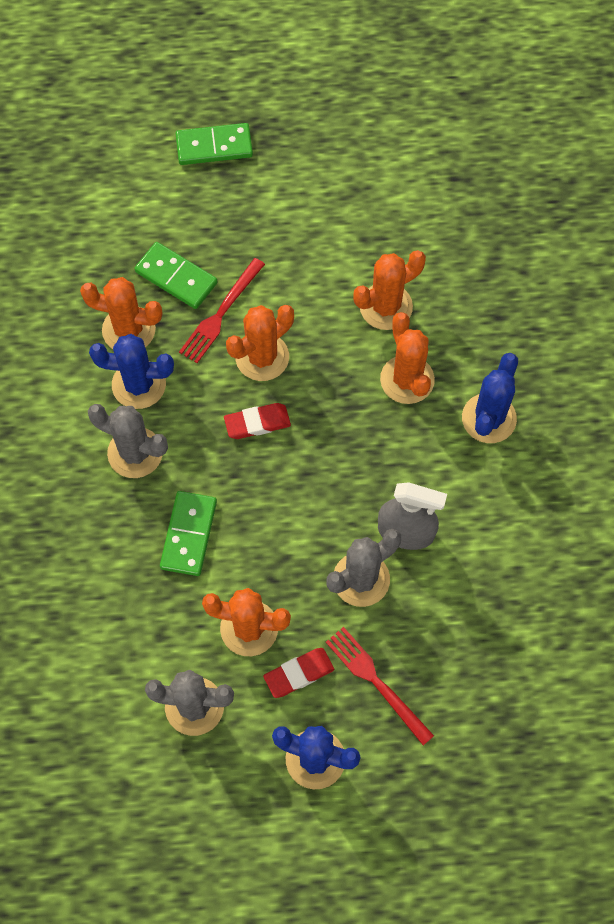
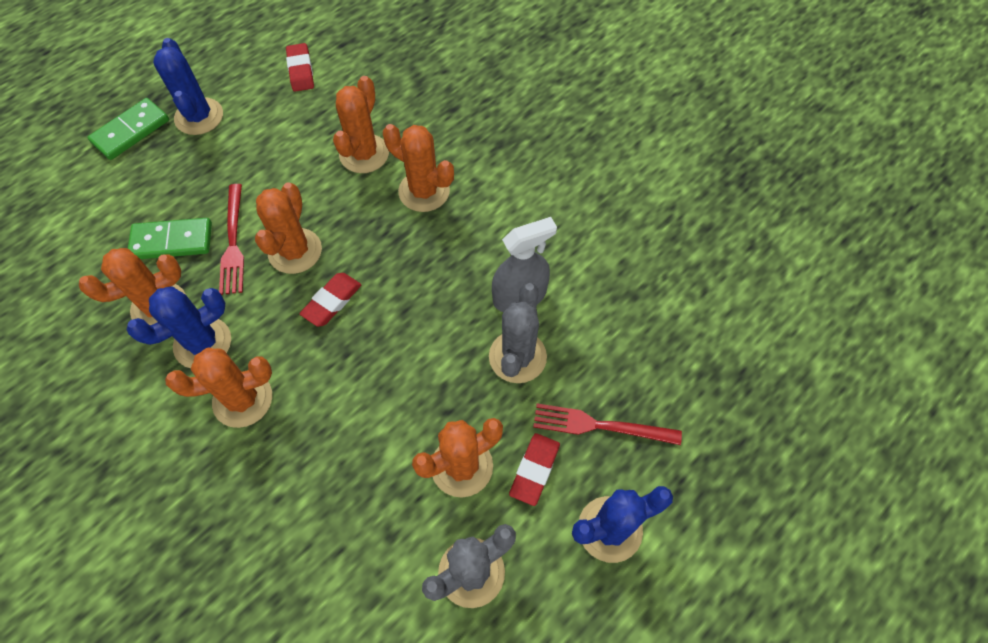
camera: 40 degrees left, 5 degrees down
(135, 453) = (243, 399): grey cactus -> orange cactus
(189, 535) = (346, 430): green domino -> none
(397, 182) = (301, 70): none -> red eraser
(489, 418) = (507, 177): blue cactus -> blue cactus (199, 117)

